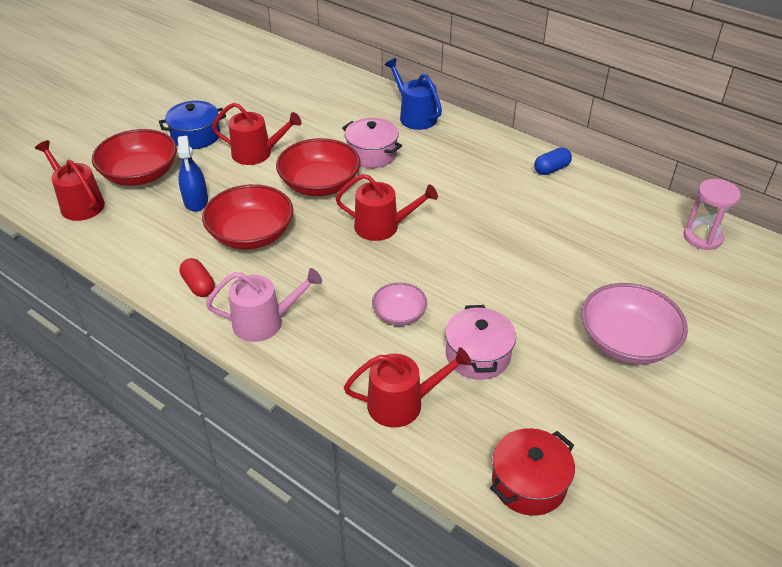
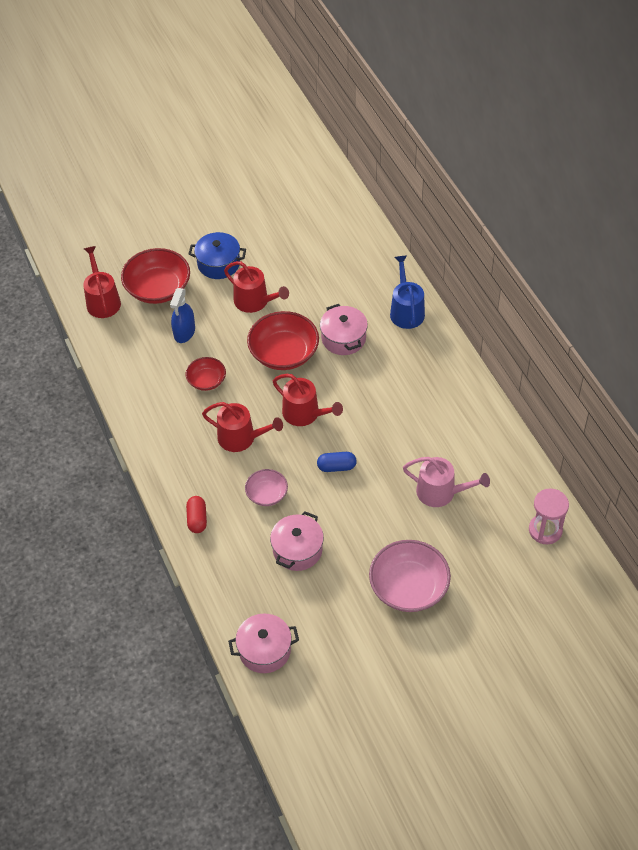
camera: 30 degrees right, 10 degrees up
(199, 285) = (147, 411): red capsule -> red capsule (197, 519)
(251, 234) = (206, 380): red bowl -> red bowl, size x0.56
(264, 322) = (174, 460): pink watering can -> pink watering can (441, 492)
(402, 403) = (224, 561): red watering can -> red watering can (241, 438)
(529, 483) = (264, 650): red pot -> pink pot
(551, 169) = (478, 413): blue capsule -> blue capsule (336, 467)

